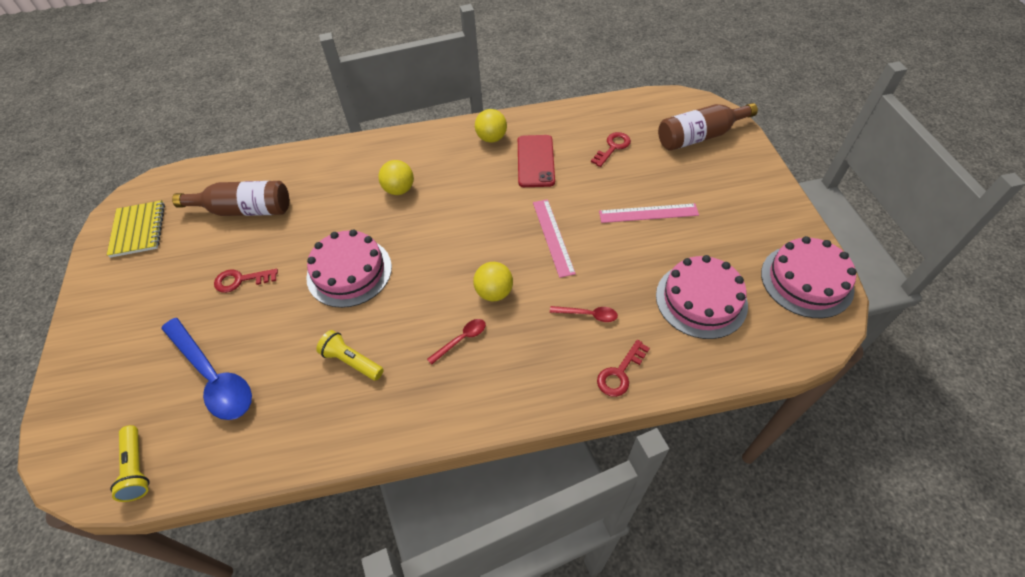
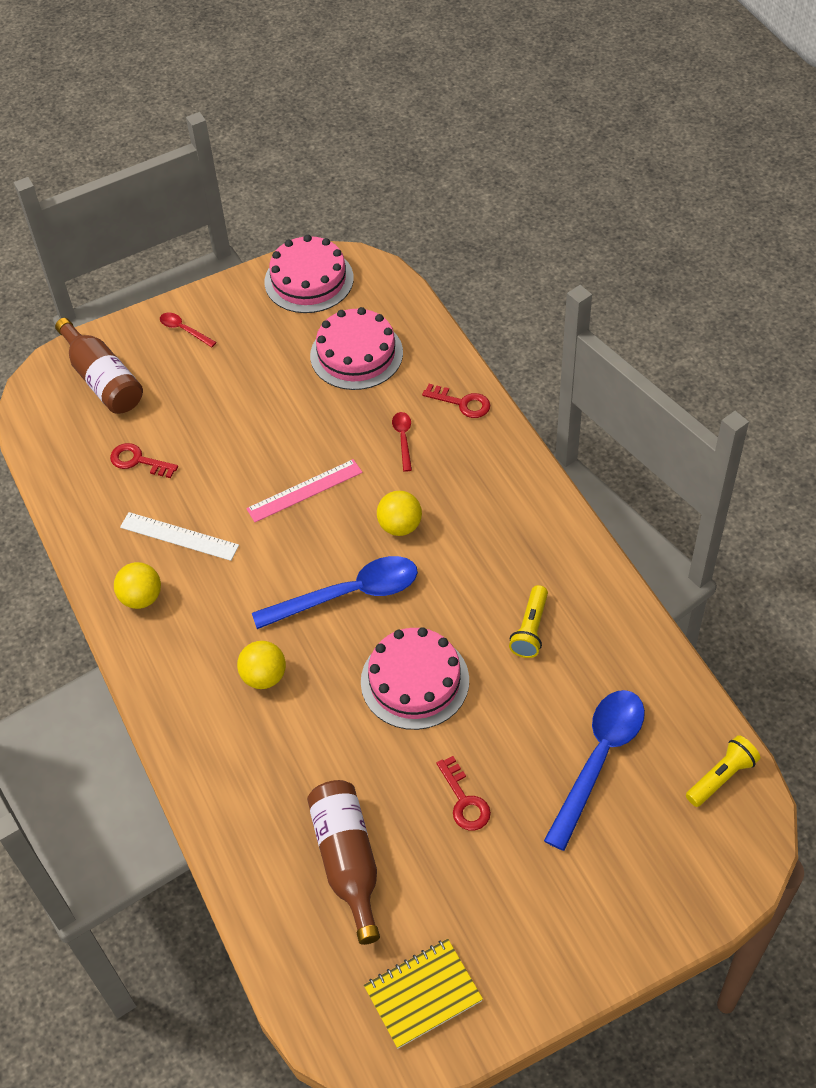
camera: 105 degrees left, 0 degrees up
(443, 246) = (348, 594): none -> blue spoon
(461, 339) = (469, 538): red spoon -> red spoon (184, 330)
(535, 161) = (179, 536): red phone -> white ruler
(648, 213) = (246, 410): pink ruler -> none

